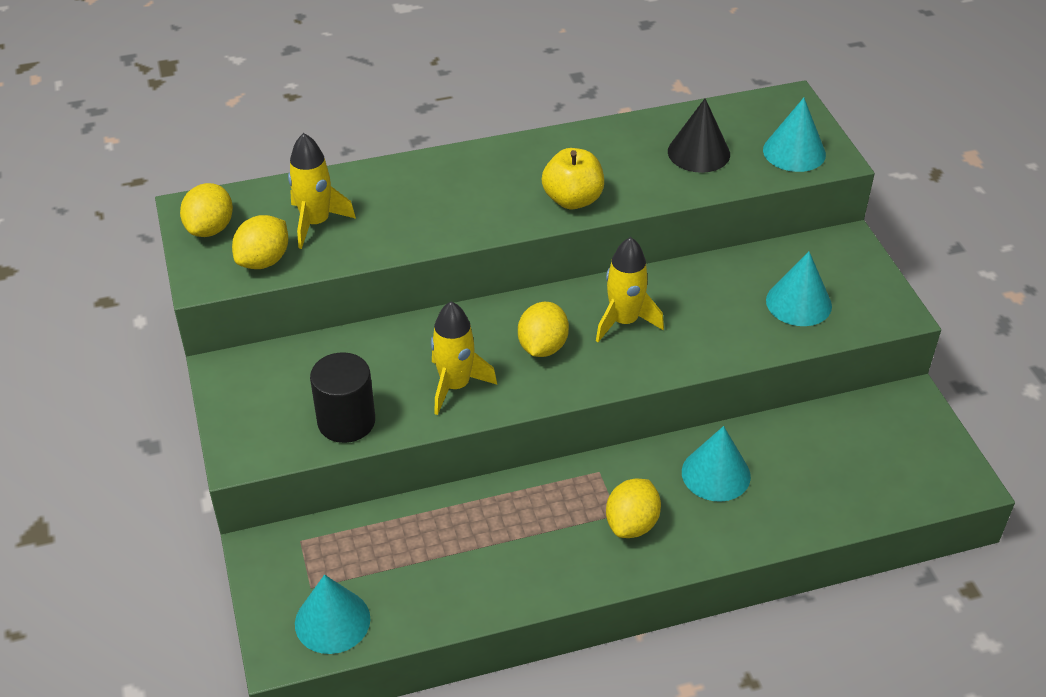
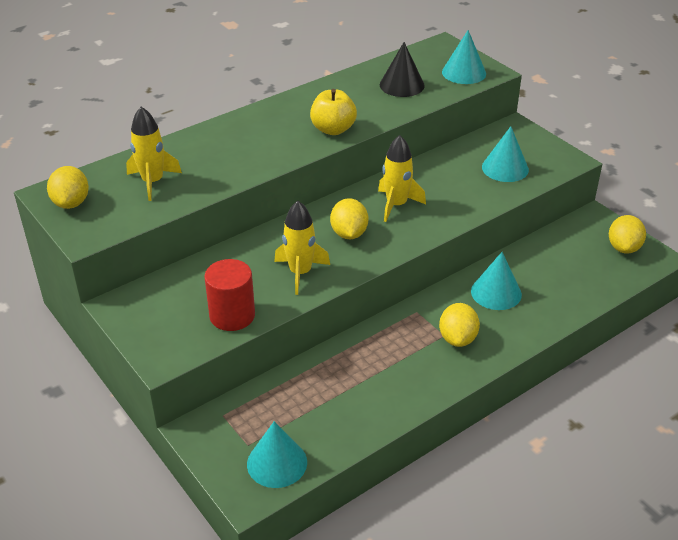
camera: 20 degrees left, 5 degrees down
(264, 261) = (126, 215): yellow lemon -> yellow lemon (623, 248)
(346, 421) = (232, 315): black cylinder -> red cylinder

